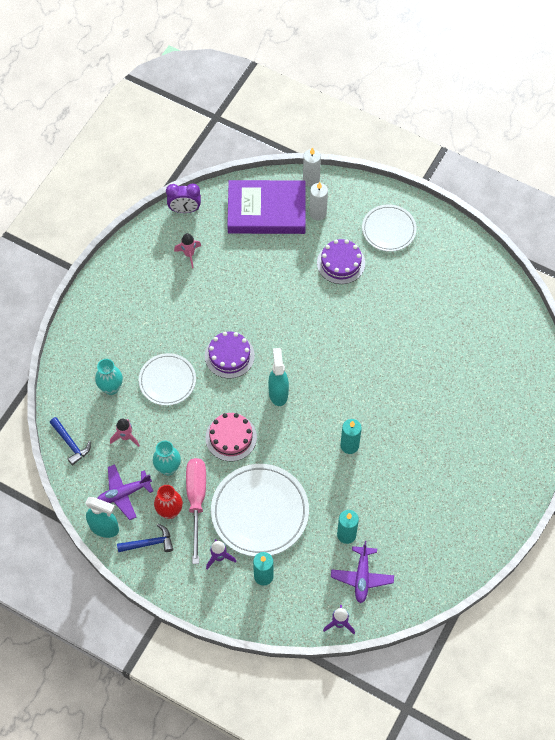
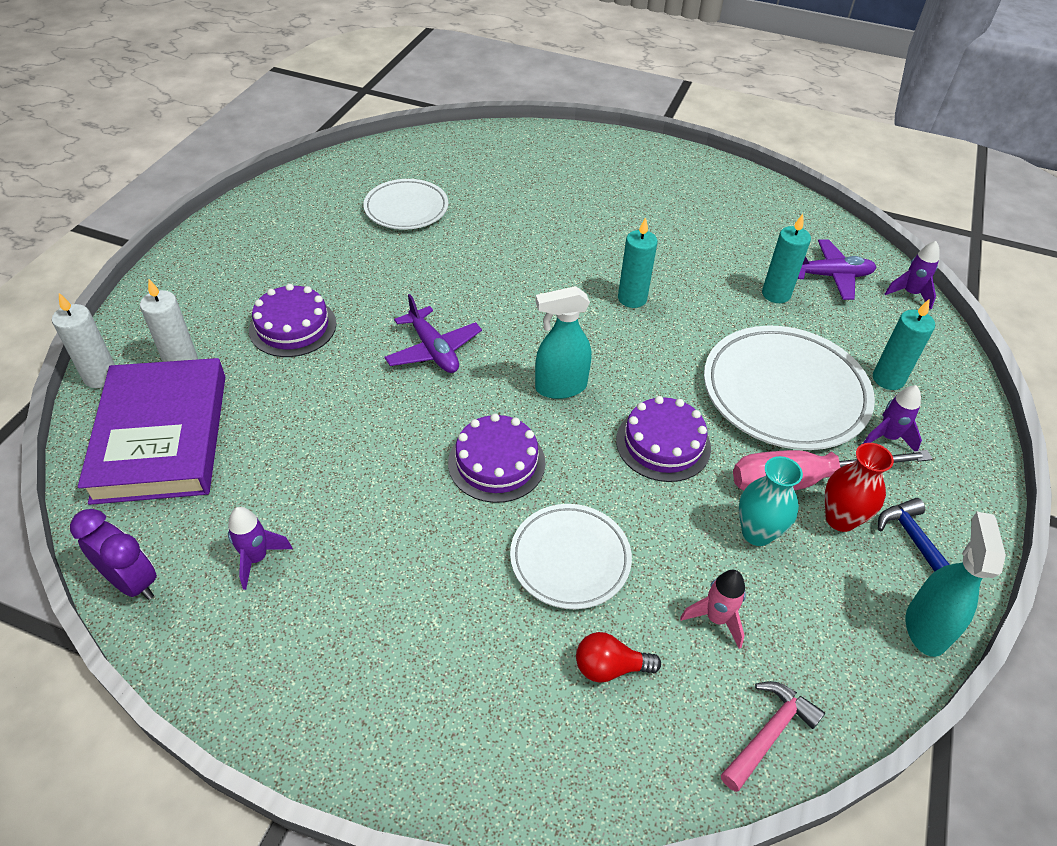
camera: 100 degrees left, 15 degrees down
(71, 444) = (769, 733): blue hammer -> pink hammer
(111, 388) = (610, 667): turquoise vase -> red light bulb
(123, 493) = (839, 603): purple plane -> purple plane (433, 350)
(185, 209) = (132, 582): purple clock -> purple clock turned 45 degrees counterclockwise
(189, 254) = (257, 558): pink rocket -> purple rocket
(231, 437) = (663, 444): pink cake -> purple cake
(388, 230) = (230, 275): white plate -> white plate (406, 208)

